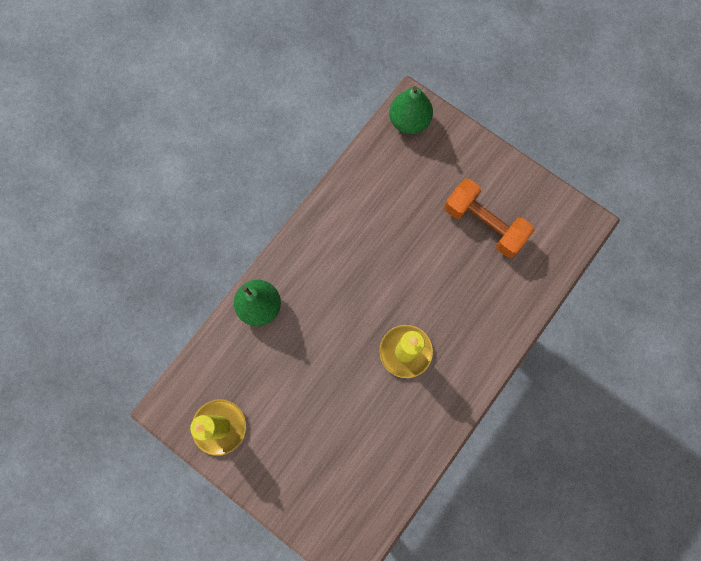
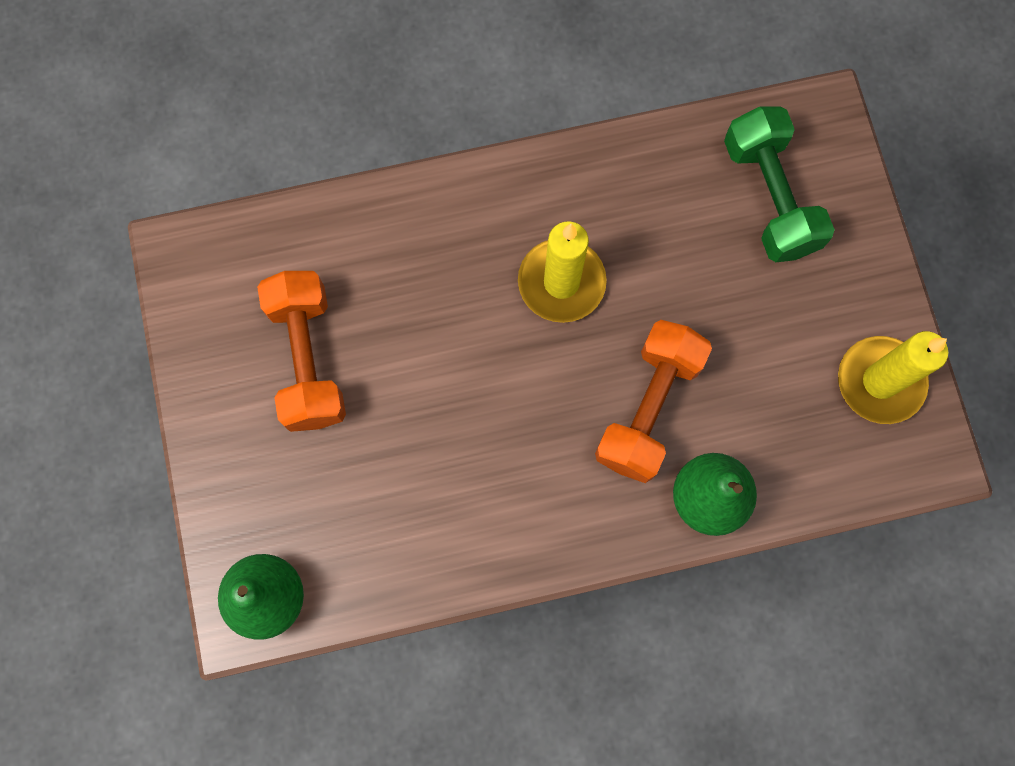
camera: 140 degrees left, 0 degrees up
(318, 325) = (648, 408): none -> orange dumbbell
(342, 481) = (769, 197): none -> green dumbbell

